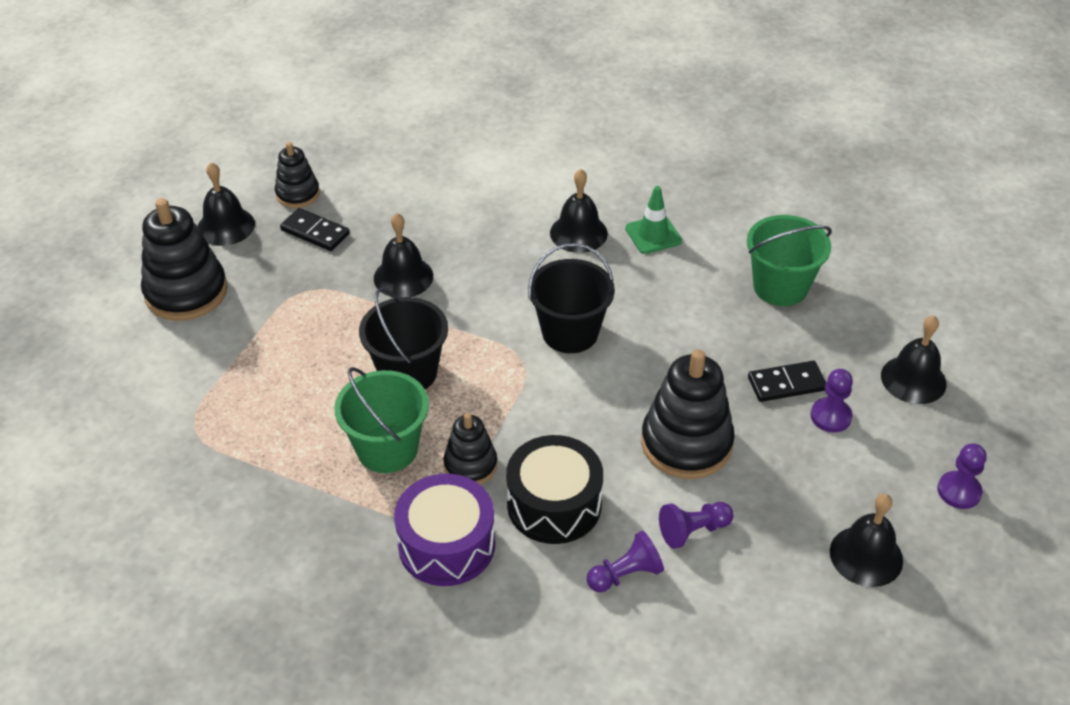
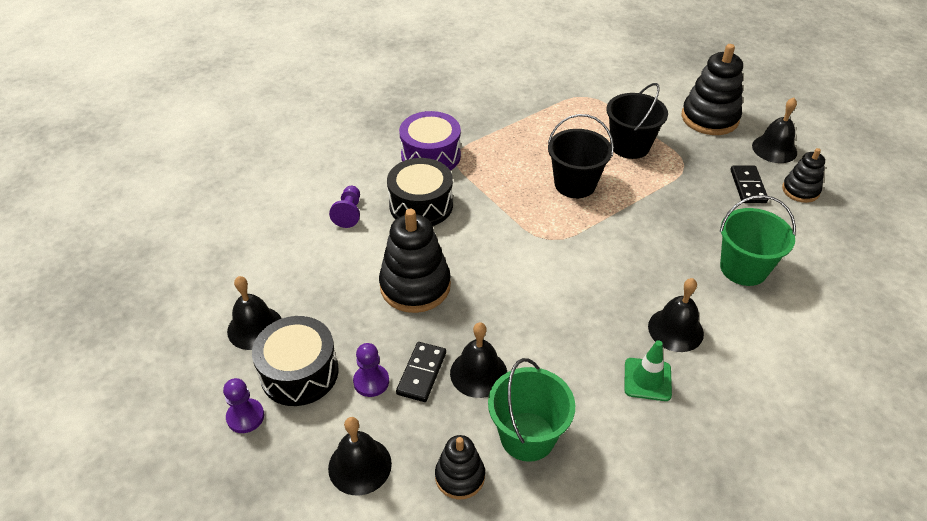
camera: 120 degrees right, 0 degrees up
(315, 232) = (748, 186): black domino -> black domino turned 60 degrees counterclockwise
(387, 449) = (517, 156): green bucket -> green bucket (743, 268)
(403, 277) = (673, 212): black bell -> black bell (478, 373)
(470, 465) = (478, 183): black stacking toy -> black stacking toy (460, 476)
(570, 333) = (561, 274): black bucket -> black bucket (630, 146)
(693, 531) = (349, 255): purple pawn -> none
(876, 479) = (299, 372): none -> black drum

